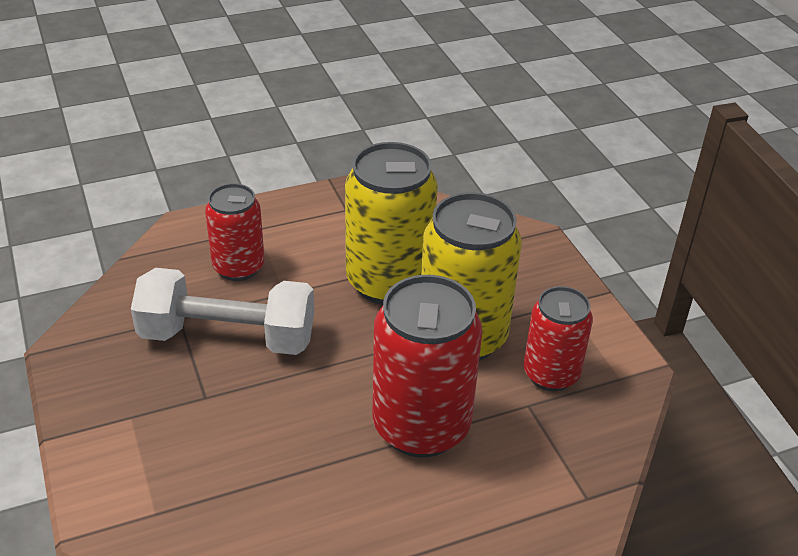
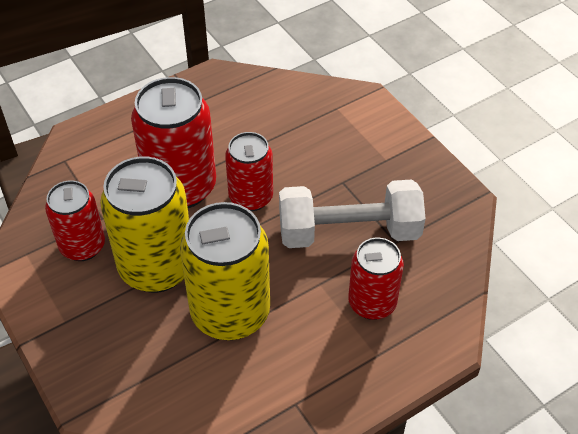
camera: 170 degrees right, 10 degrees up
(332, 397) = (251, 197): none -> red can

